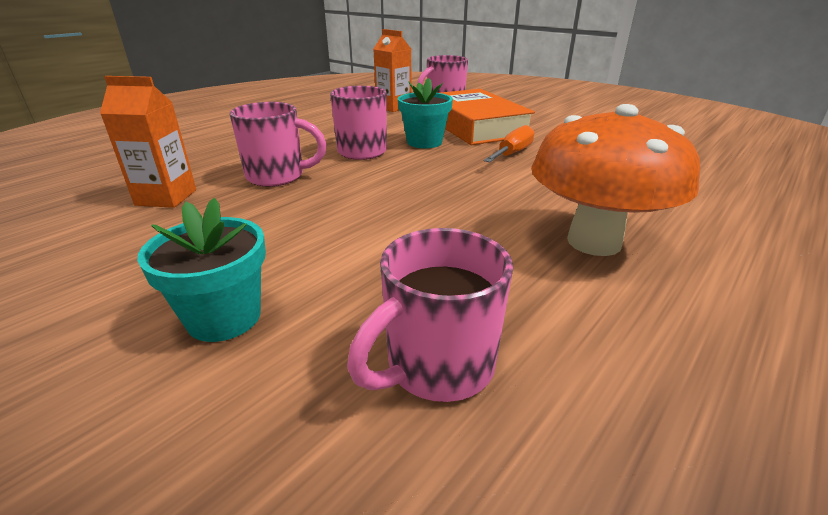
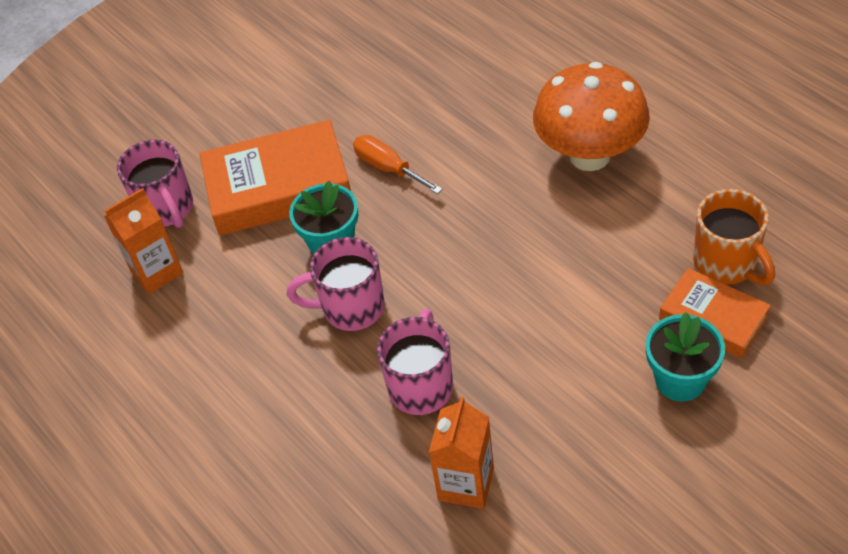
camera: 75 degrees left, 20 degrees up
(325, 350) = (713, 318): none -> orange book
(437, 367) = (727, 264): pink mug -> orange mug

